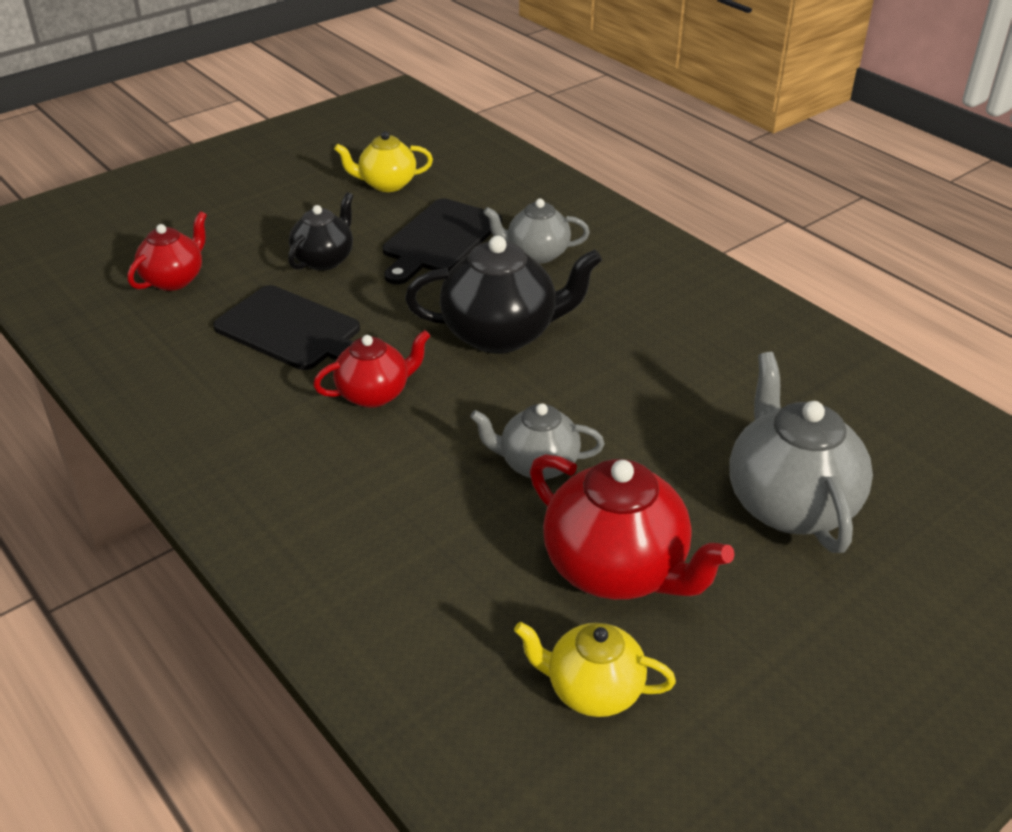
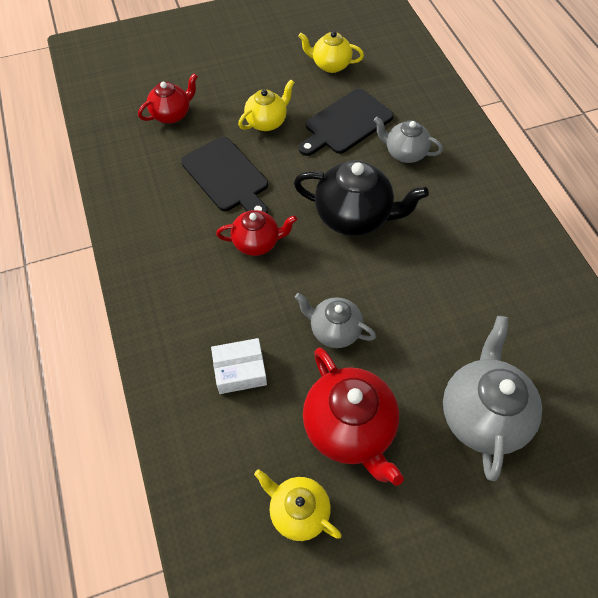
camera: 20 degrees right, 20 degrees up
(324, 260) = (267, 122): black teapot -> yellow teapot
(420, 547) = (240, 370): none -> white box

